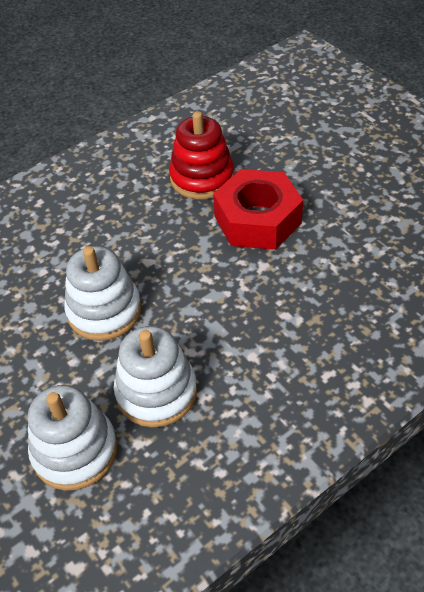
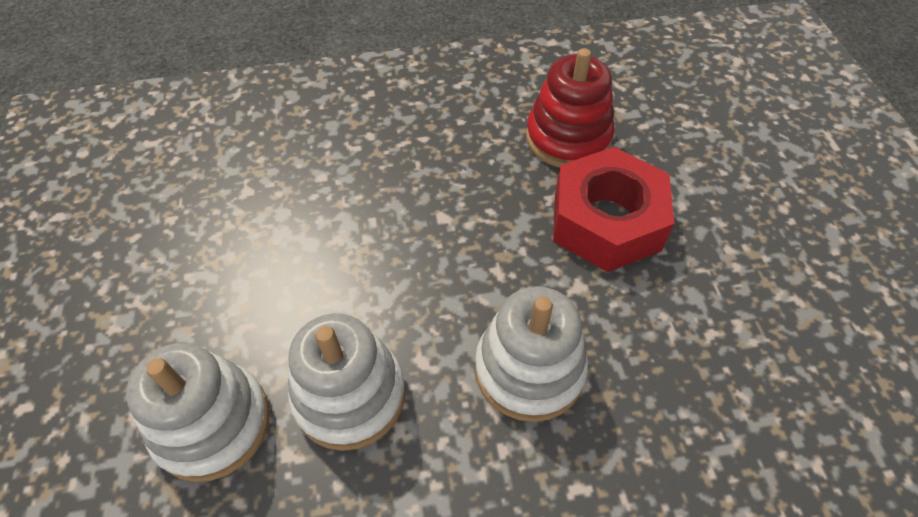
camera: 25 degrees right, 5 degrees up
(104, 311) = (356, 257): white stacking toy -> white stacking toy (529, 369)

